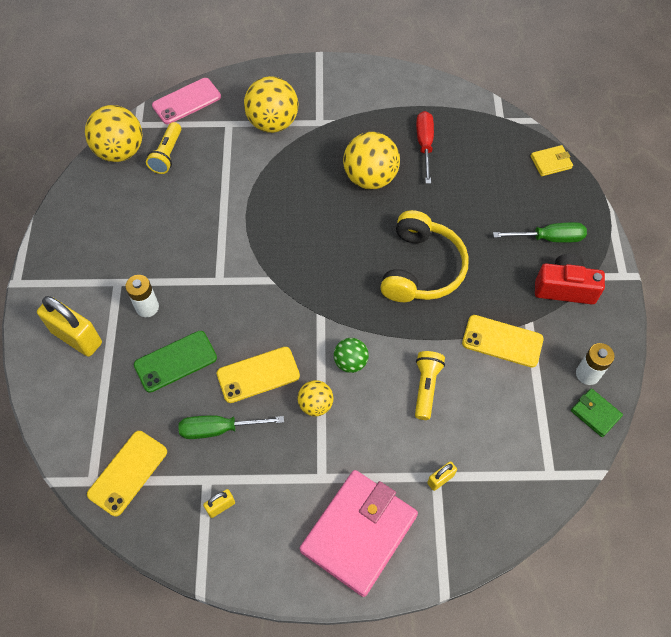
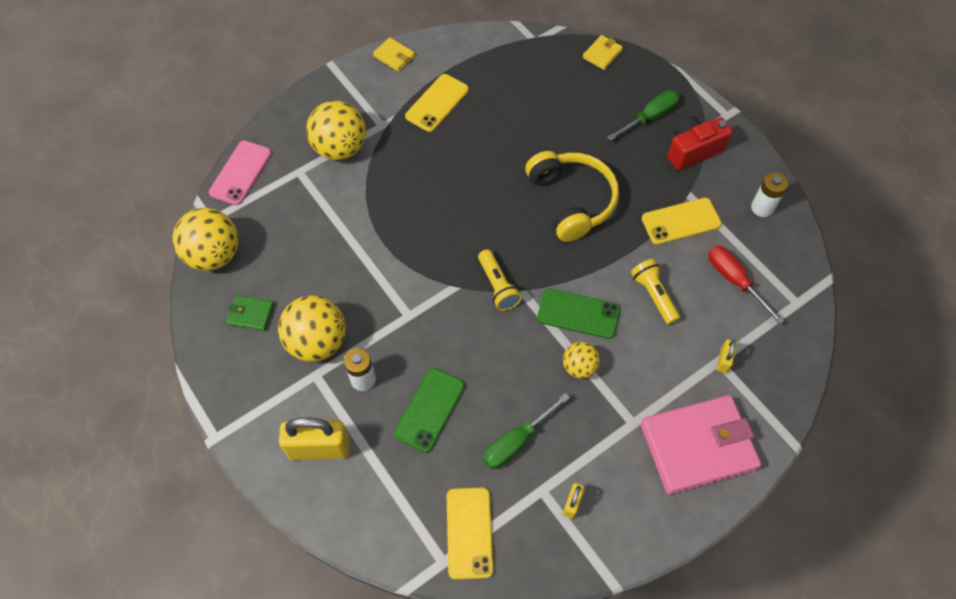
camera: 35 degrees left, 0 degrees up
(167, 155) = (264, 232): yellow flashlight -> yellow flashlight (498, 286)
(258, 375) = (511, 374): yellow phone -> yellow phone (437, 103)
(350, 362) = (578, 314): green ball -> green phone
(359, 533) = (698, 446): pink wallet -> pink wallet turned 75 degrees clockwise
(370, 178) = (467, 149): yellow ball -> yellow ball (317, 342)
(373, 73) = (394, 56): none -> yellow wallet
(424, 145) = (489, 95): red screwdriver -> red screwdriver (734, 281)
(595, 413) = (791, 235): green wallet -> green wallet (251, 314)

